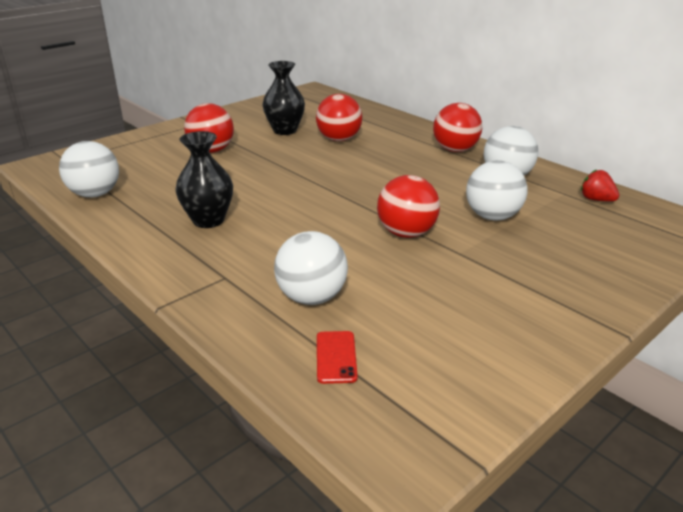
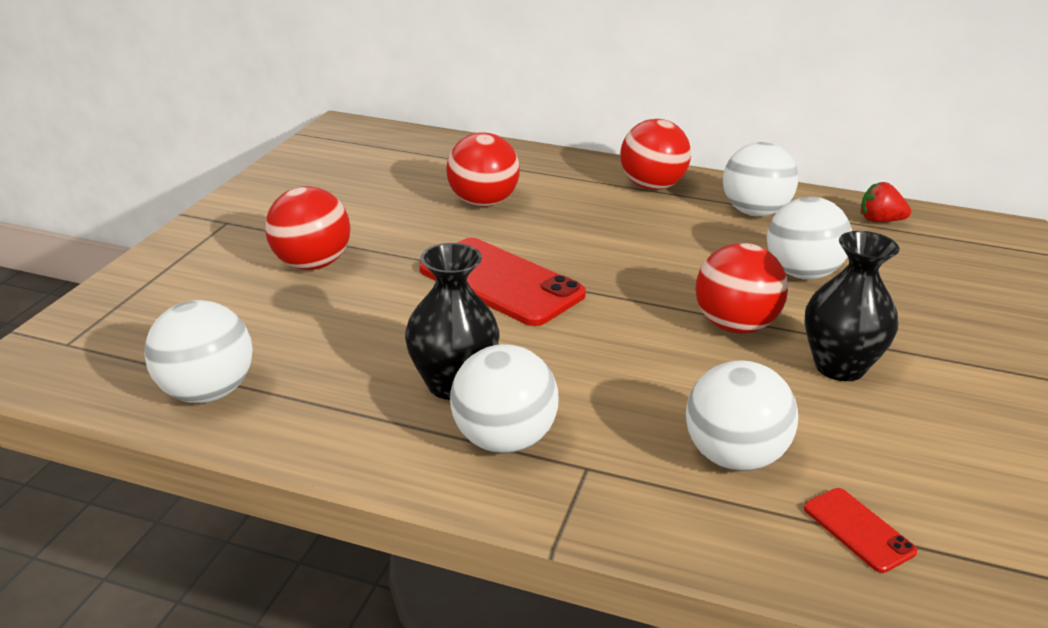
camera: 30 degrees left, 0 degrees up
(199, 252) = (503, 440): none -> white ball
(285, 130) = (386, 204): black vase -> black vase (839, 367)
(297, 180) = (500, 282): none -> red phone

